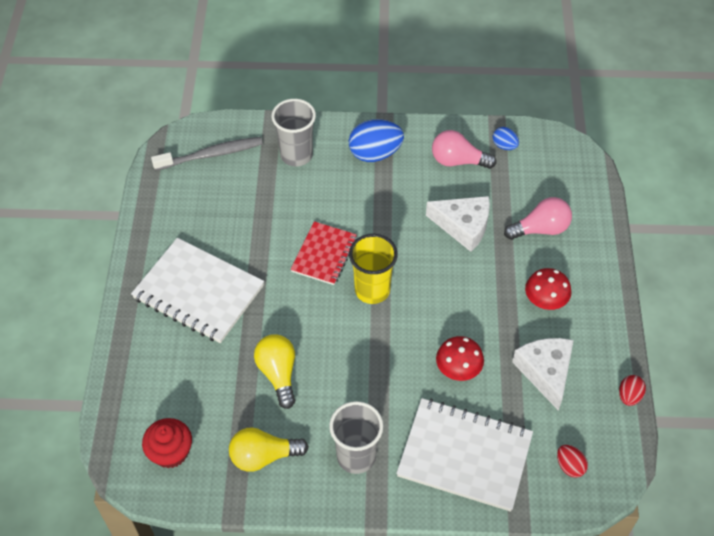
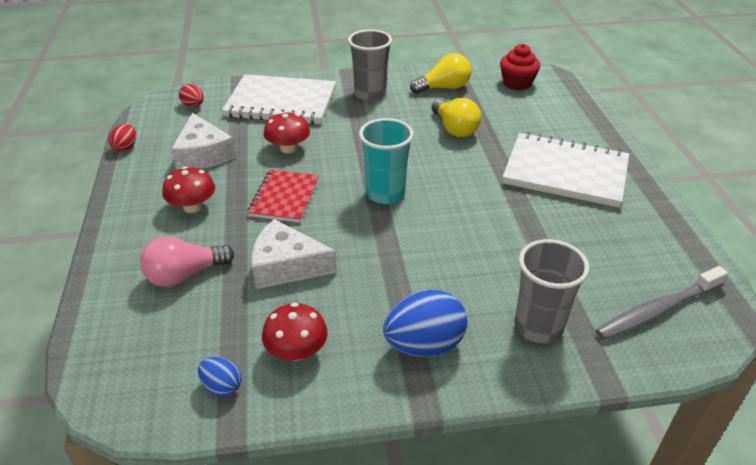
camera: 170 degrees right, 15 degrees down
(324, 254) = (449, 218): red notebook -> red notebook (284, 198)
(372, 290) = (385, 194): yellow cup -> turquoise cup
(458, 161) = (297, 351): pink light bulb -> red mushroom

